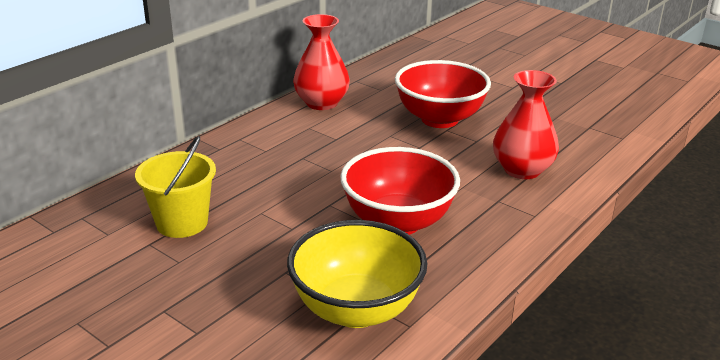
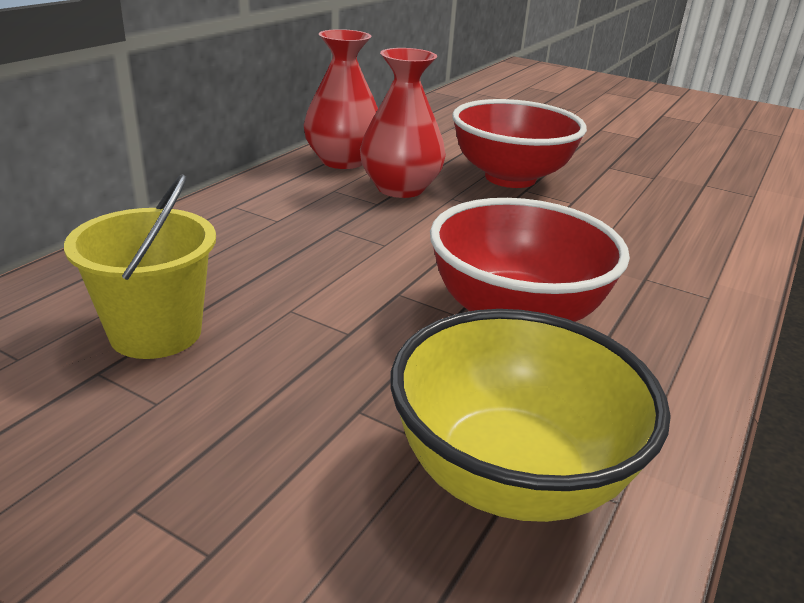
camera: 10 degrees left, 0 degrees up
(522, 170) = (653, 236): red vase -> red vase (400, 188)

